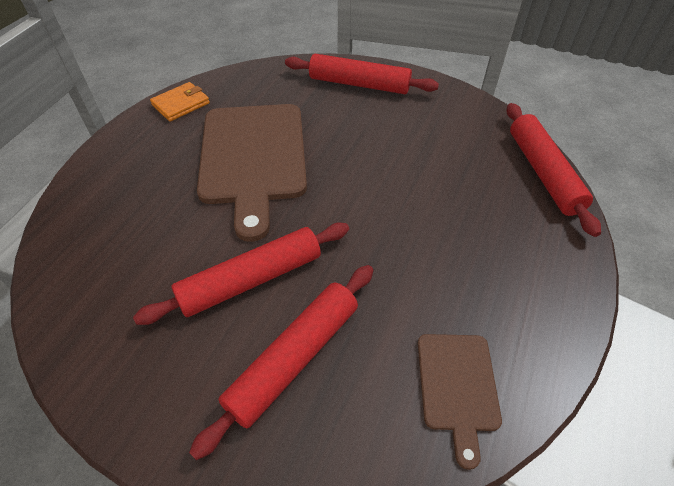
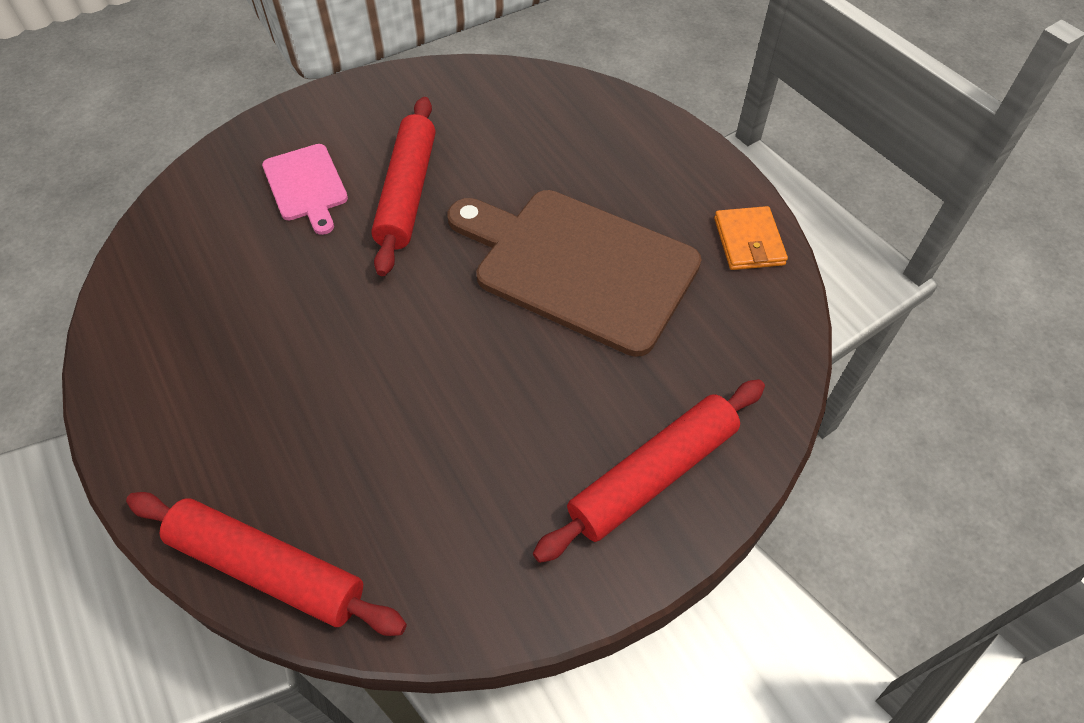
camera: 125 degrees right, 5 degrees up
(294, 358) = (306, 186): red rolling pin -> pink cutting board
(457, 386) = (172, 269): brown cutting board -> none

